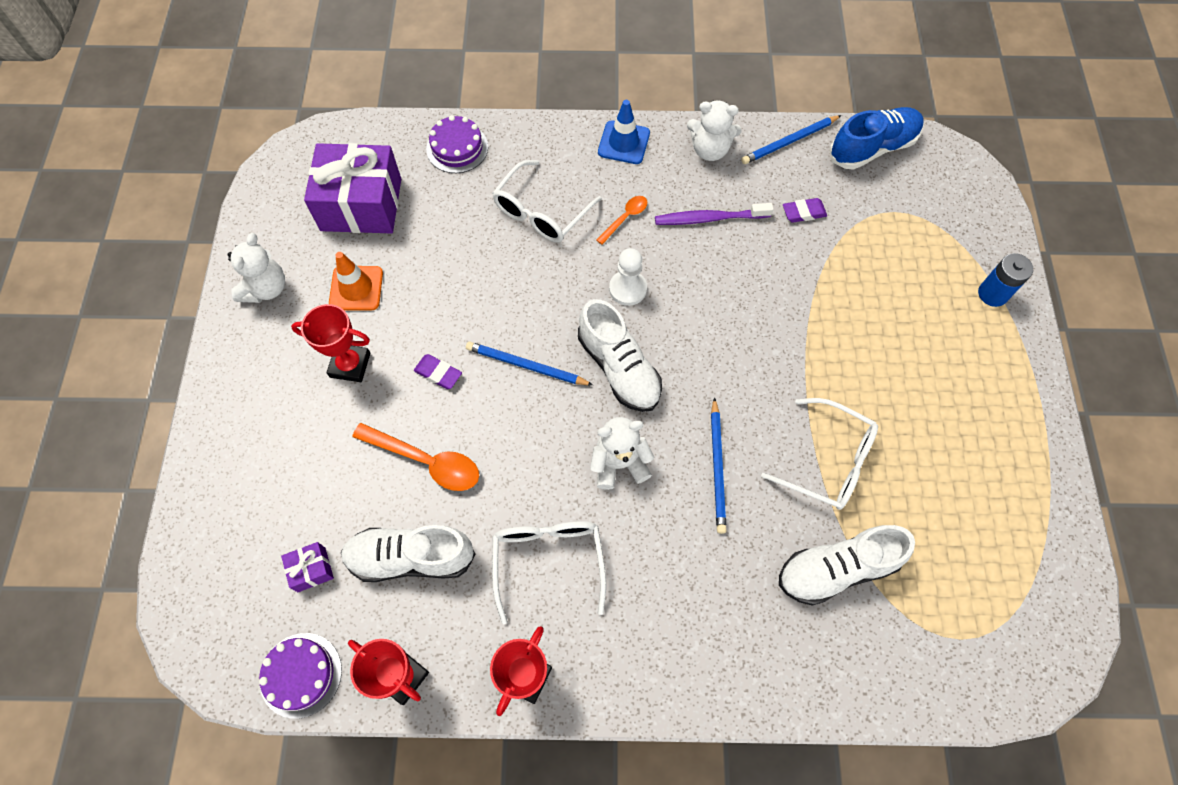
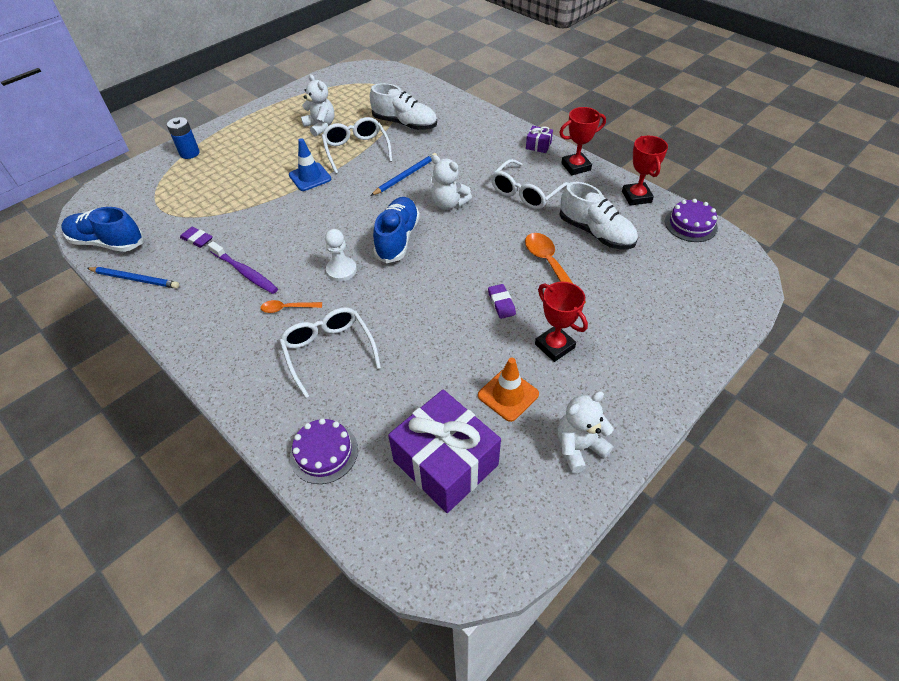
camera: 135 degrees left, 15 degrees down
(311, 569) = (657, 259): purple gift -> purple gift (538, 145)
(526, 366) = (445, 272): blue pencil -> none
(541, 212) = (329, 352): white glasses -> white glasses turned 105 degrees counterclockwise
(619, 368) = (397, 239): white shoe -> blue shoe
(624, 143) = (216, 357): blue traffic cone -> blue traffic cone (310, 177)
(710, 150) = (180, 310): white teddy bear -> white teddy bear (320, 126)

